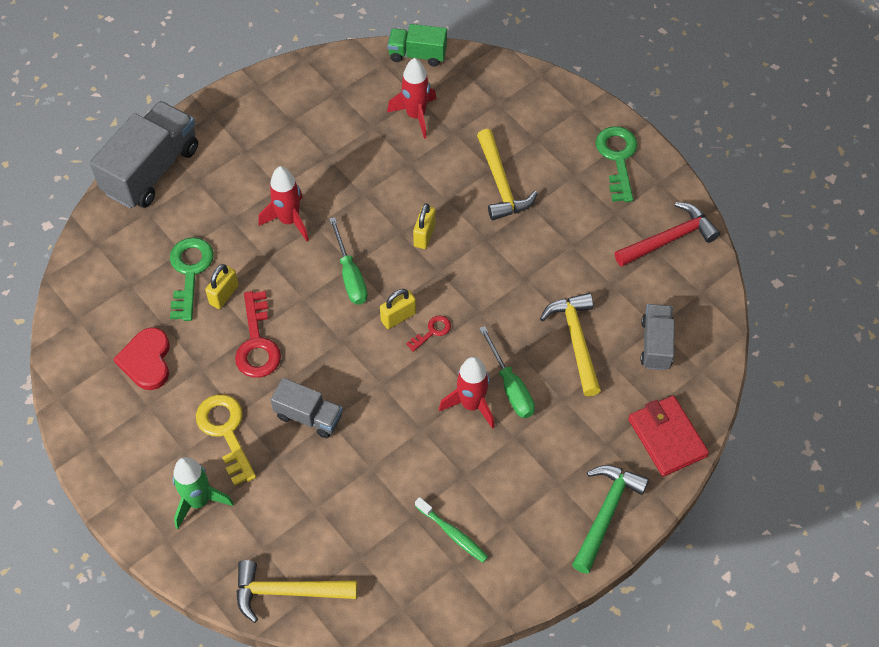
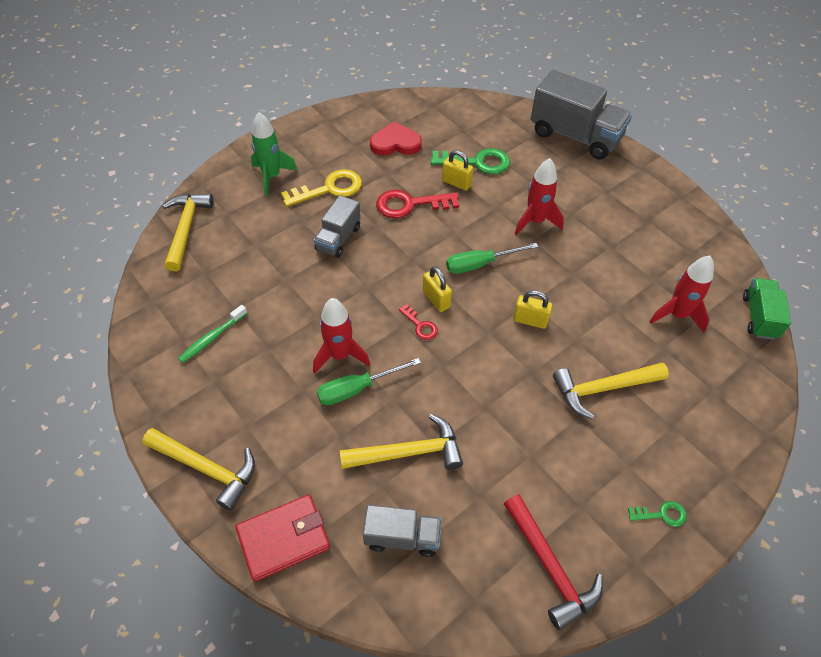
camera: 90 degrees right, 5 degrees down
(606, 513) = (206, 468): green hammer -> yellow hammer
(617, 158) = (661, 514): green key -> green key, size x0.52

